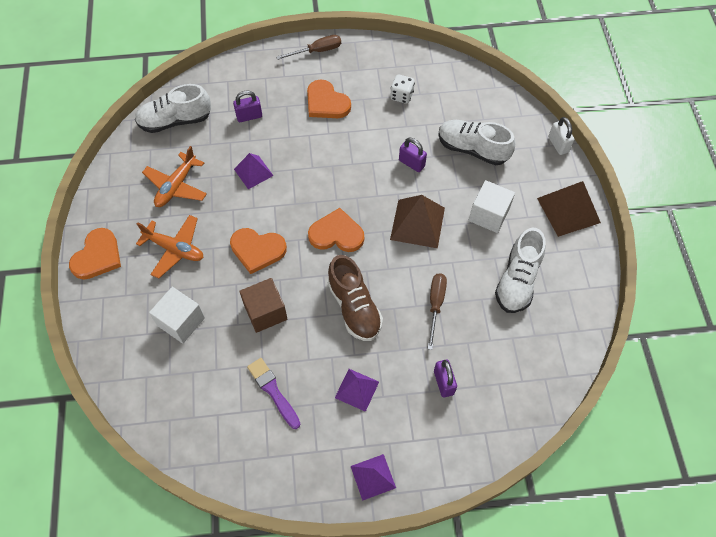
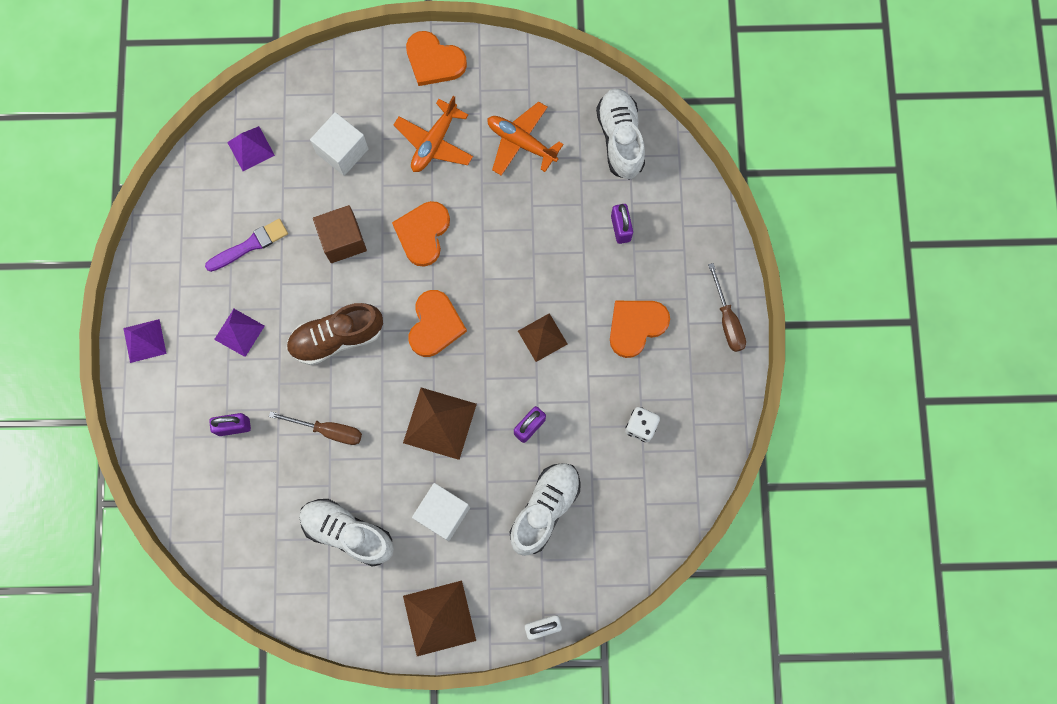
camera: 95 degrees right, 15 degrees up
(253, 172) = (533, 231): purple pyramid -> purple pyramid (250, 148)
(340, 160) = (542, 337): none -> brown pyramid

